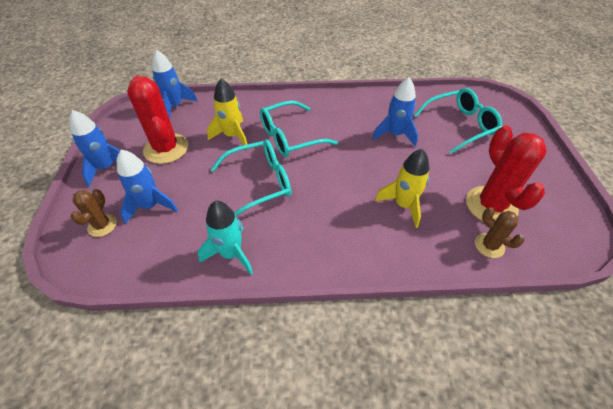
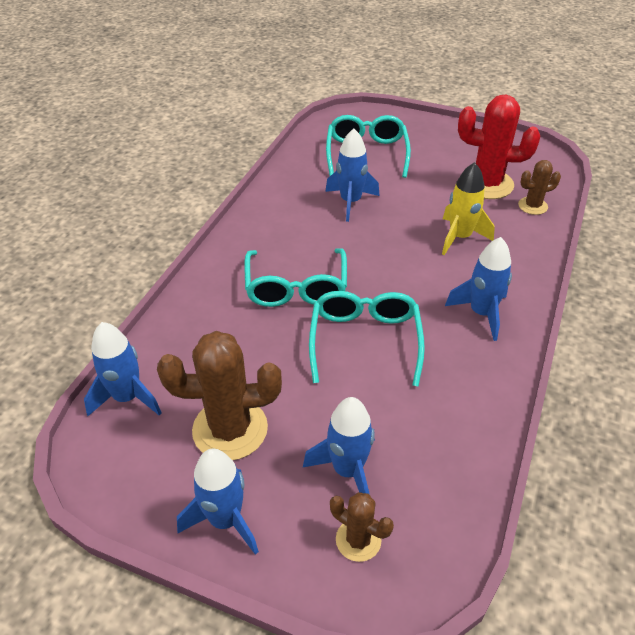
camera: 65 degrees left, 5 degrees down
(166, 148) = (230, 429): red cactus -> brown cactus
(231, 254) = (471, 398): turquoise rocket -> none
(232, 136) = (253, 344): yellow rocket -> none
(322, 240) = (481, 313): none -> blue rocket

